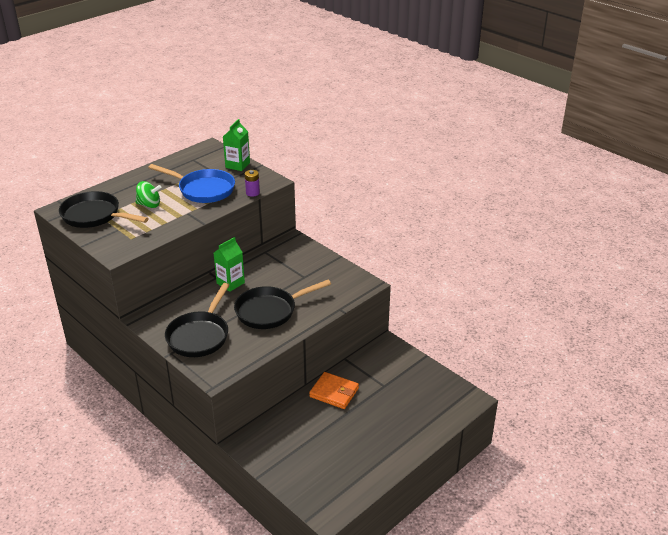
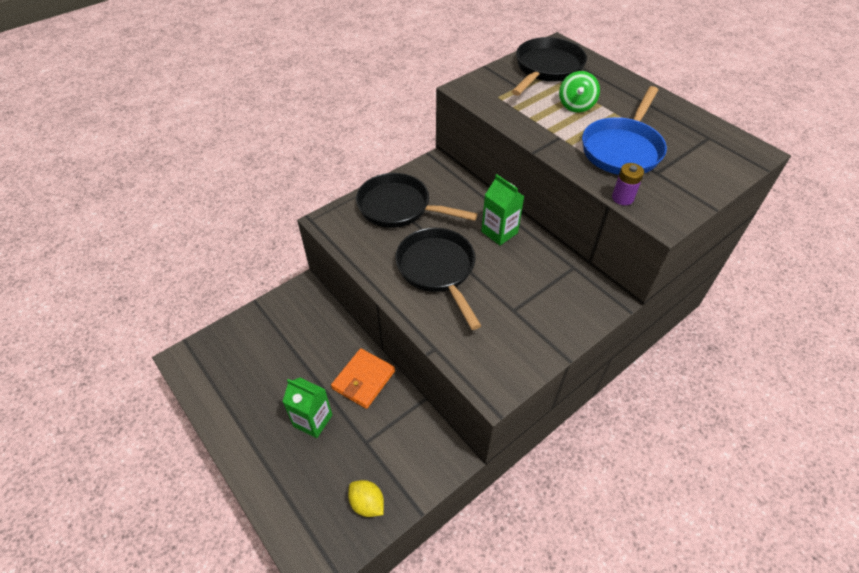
camera: 95 degrees right, 15 degrees up
(237, 165) = (705, 182): green carton -> green carton (313, 420)
(426, 380) = (367, 503): none -> yellow lemon

